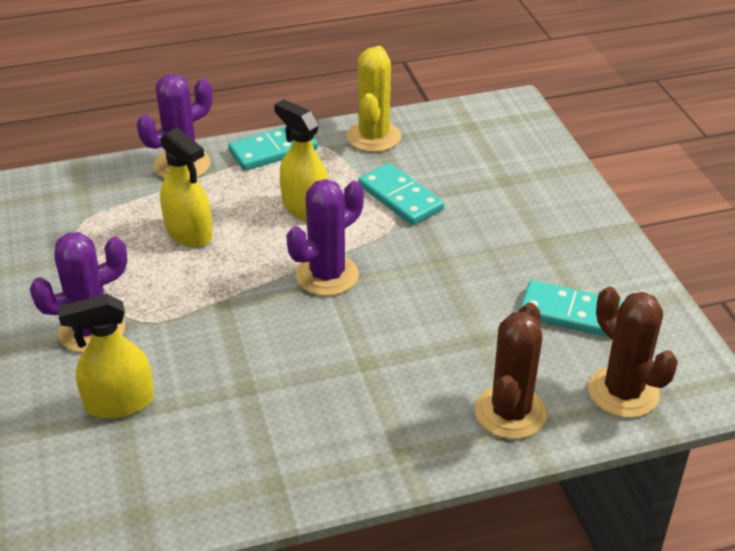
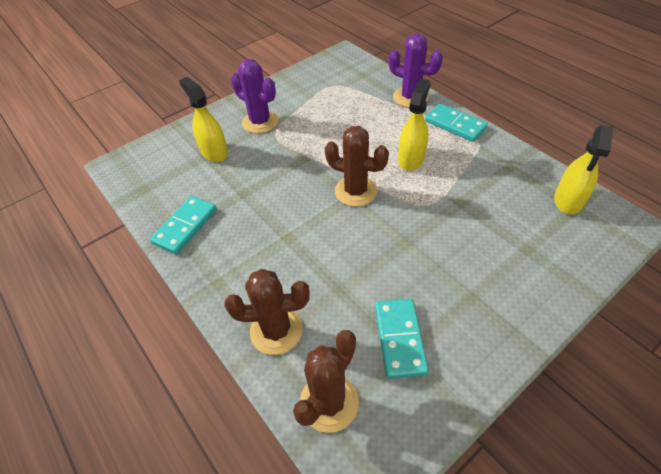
camera: 70 degrees right, 10 degrees up
(189, 233) = (354, 123): yellow spray bottle -> yellow spray bottle (568, 200)
(327, 275) = (355, 191): purple cactus -> brown cactus
(373, 137) = (511, 162): yellow cactus -> none
(400, 197) = (457, 198): turquoise domino -> turquoise domino (185, 226)

